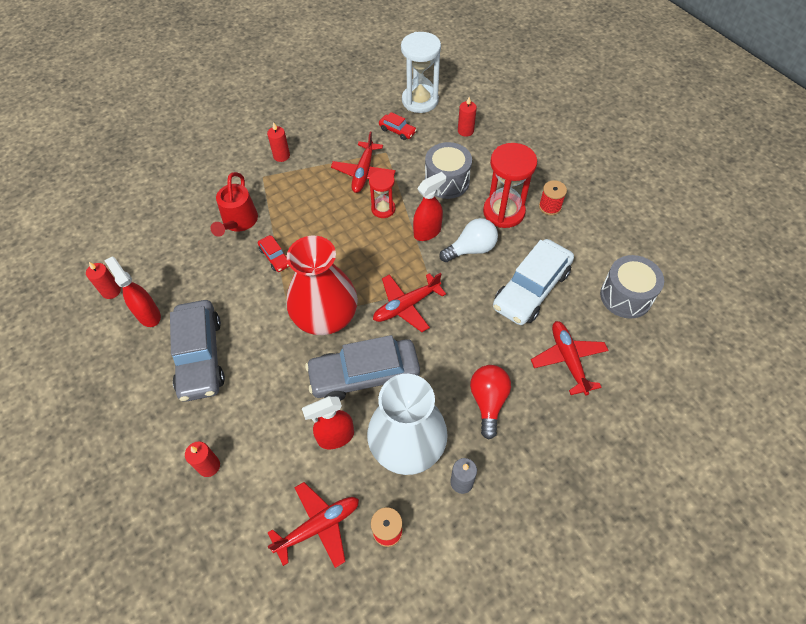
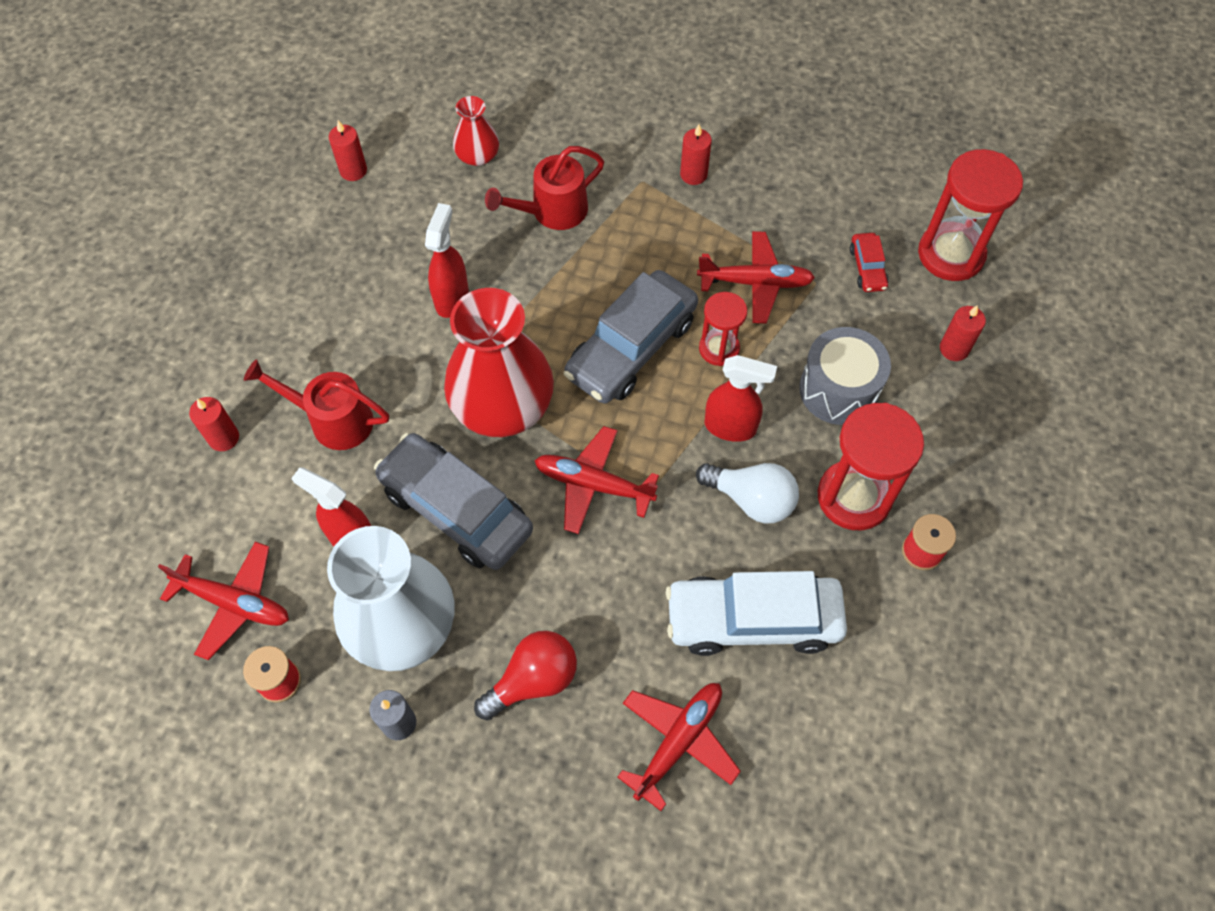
camera: 50 degrees right, 5 degrees up
(148, 315) = (354, 230): red spray bottle -> red spray bottle (452, 298)
(169, 231) = (478, 156): none -> red vase
(200, 356) = (344, 322): grey car -> grey car (631, 348)
(254, 401) = (332, 420): none -> red watering can
(275, 257) = (537, 289): red car -> none
(363, 173) = (756, 283): red plane -> red plane turned 150 degrees counterclockwise
(420, 100) = (951, 254): white hourglass -> red hourglass
(626, 296) = (854, 756): grey drum -> none

